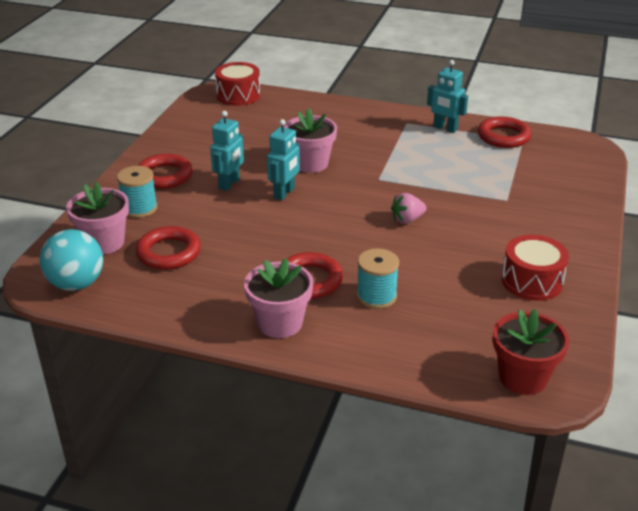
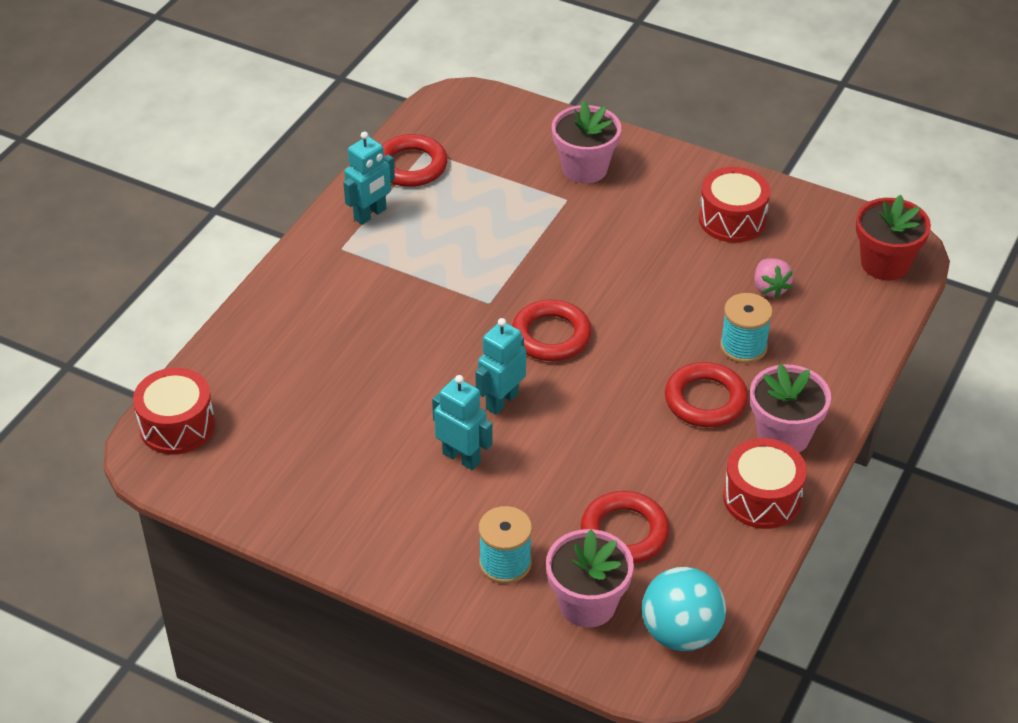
camera: 80 degrees left, 10 degrees up
(164, 176) = (419, 532): red ring -> red ring (551, 336)
(209, 315) = (762, 498): none -> red drum
(284, 193) = (501, 401): turquoise robot -> turquoise robot turned 90 degrees counterclockwise
(310, 163) = (428, 365): pink flower pot -> pink flower pot (584, 168)
(407, 220) = (592, 293): pink strawberry -> pink strawberry (770, 288)

